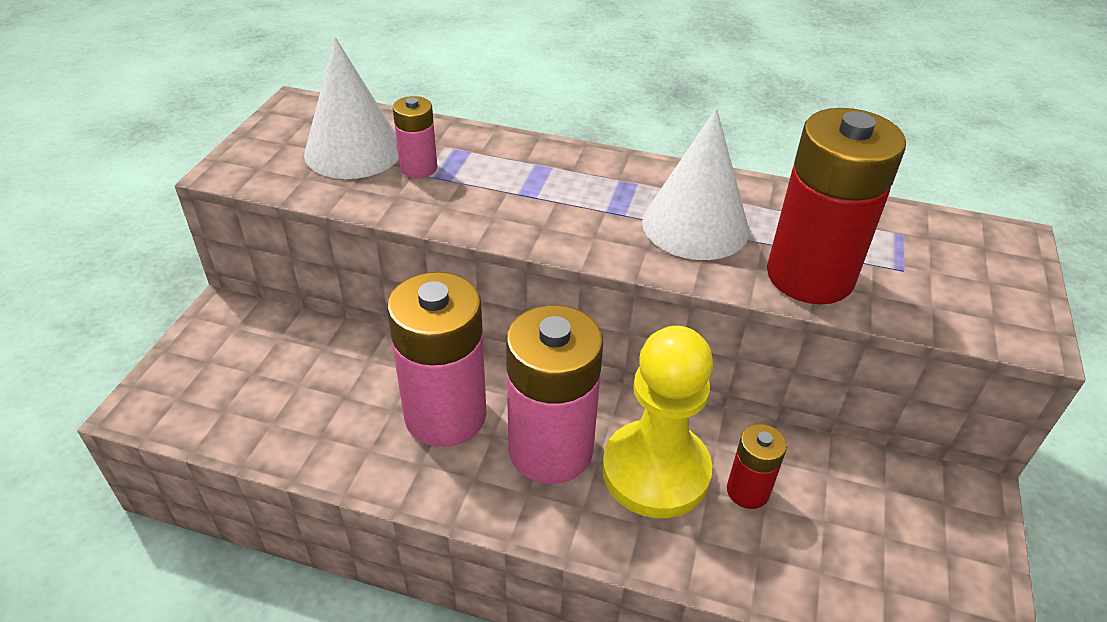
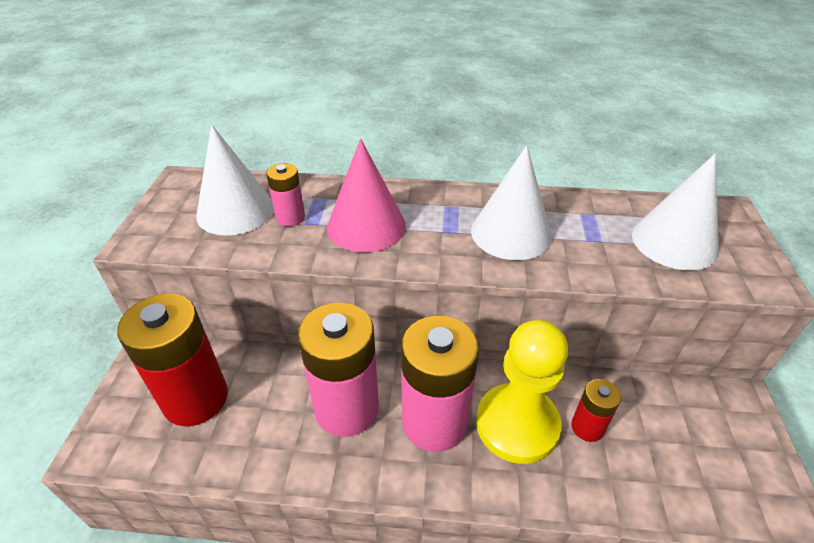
camera: 10 degrees left, 0 degrees up
(510, 191) = (366, 226): none -> pink cone
(810, 276) = (605, 260): red battery -> red battery (196, 399)
(915, 268) = (674, 242): none -> white cone

